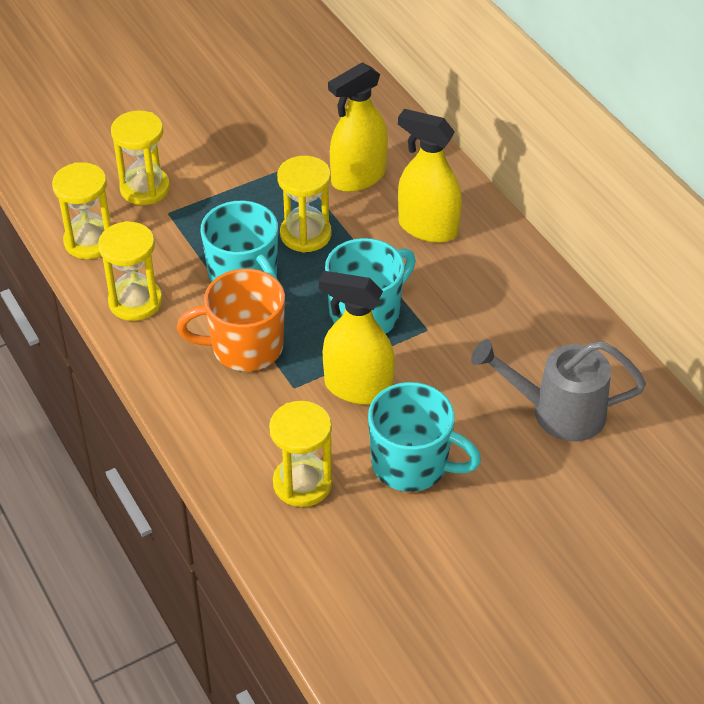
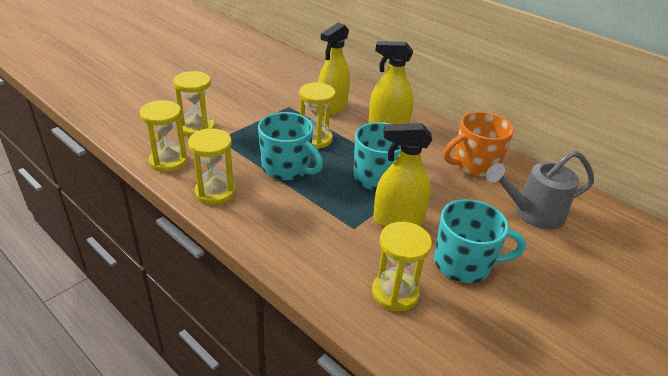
camera: 20 degrees left, 10 degrees down
(245, 347) = (306, 208): orange mug -> orange mug (474, 165)

